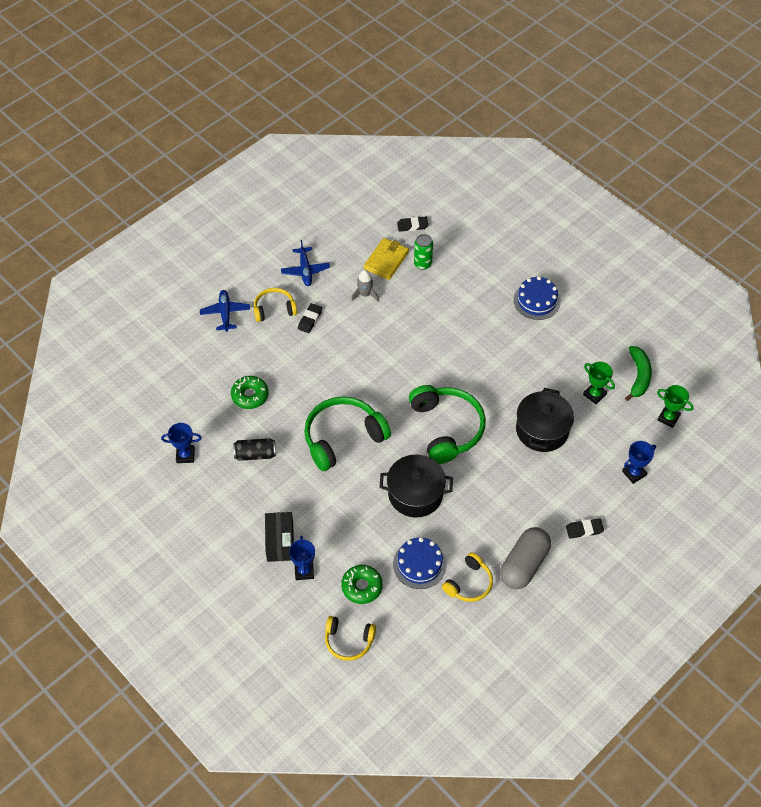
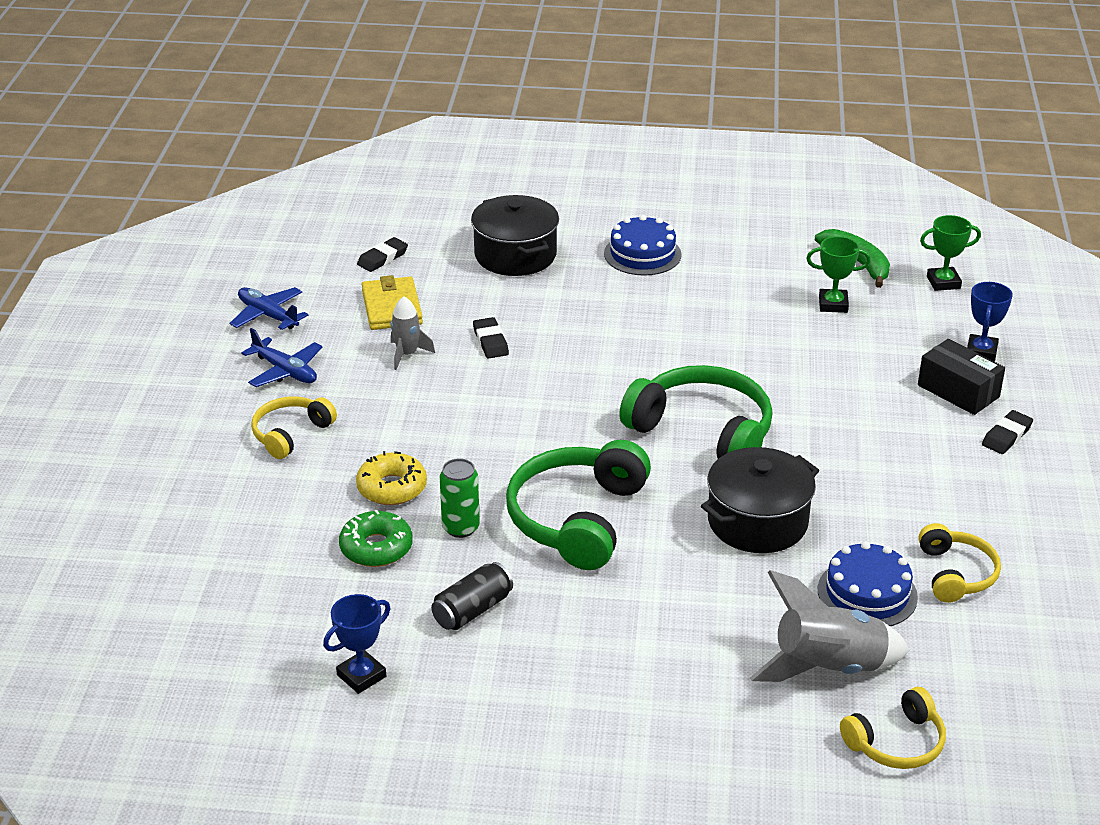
camera: 40 degrees left, 20 degrees down
(225, 313) = (217, 476): blue plane -> blue plane (268, 315)
(280, 541) = (644, 690): black box -> black box (958, 391)
(286, 367) = (392, 488): none -> yellow donut
(304, 571) = (725, 702): blue trophy -> none
(310, 319) = (360, 419): black eraser -> black eraser (490, 341)
(362, 587) = (828, 668): green donut -> grey rocket
(422, 264) = (447, 288): green can -> green can (460, 528)
(524, 565) = (991, 513): grey capsule -> none
(542, 430) = (821, 369): black pot -> black pot (515, 255)

